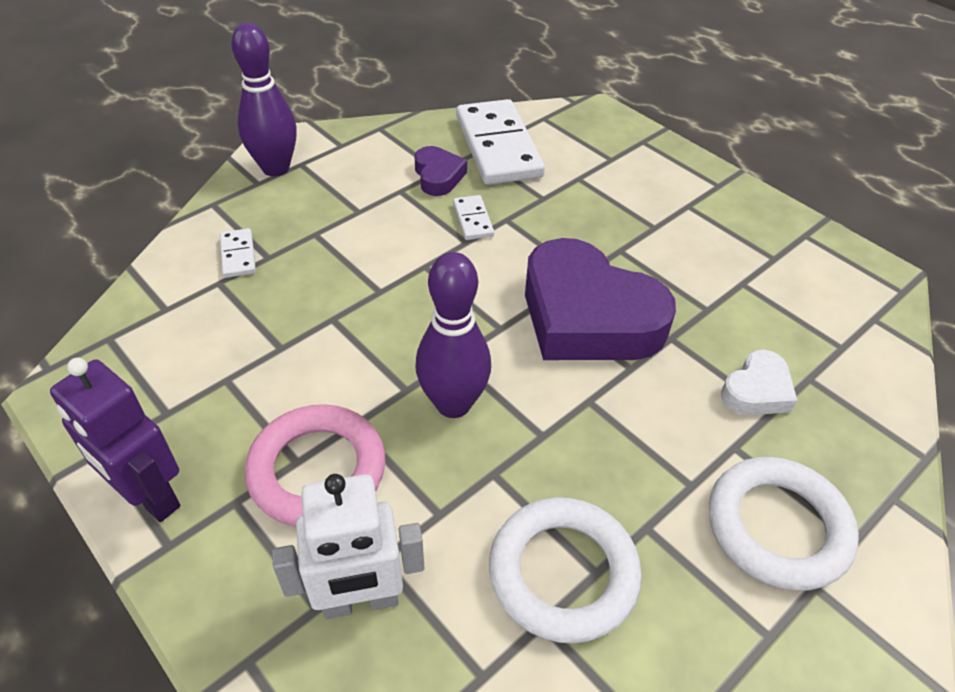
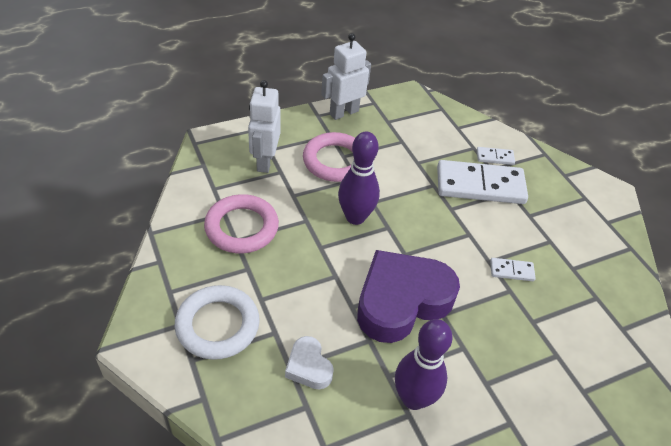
camera: 105 degrees right, 0 degrees up
(150, 496) = (344, 112): purple robot -> white robot
(276, 168) = (580, 185): purple bowling pin -> purple bowling pin (413, 398)
(438, 176) = (565, 266): purple heart -> none
(498, 147) = (603, 314): white domino -> white domino (480, 185)
(563, 573) = (241, 227): white ring -> pink ring

